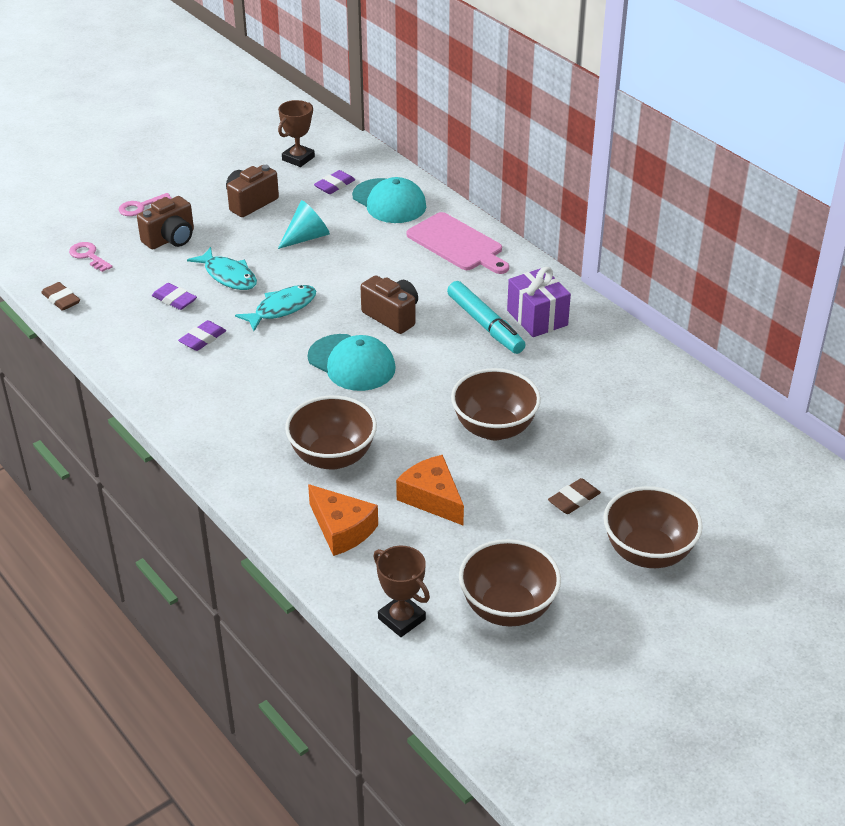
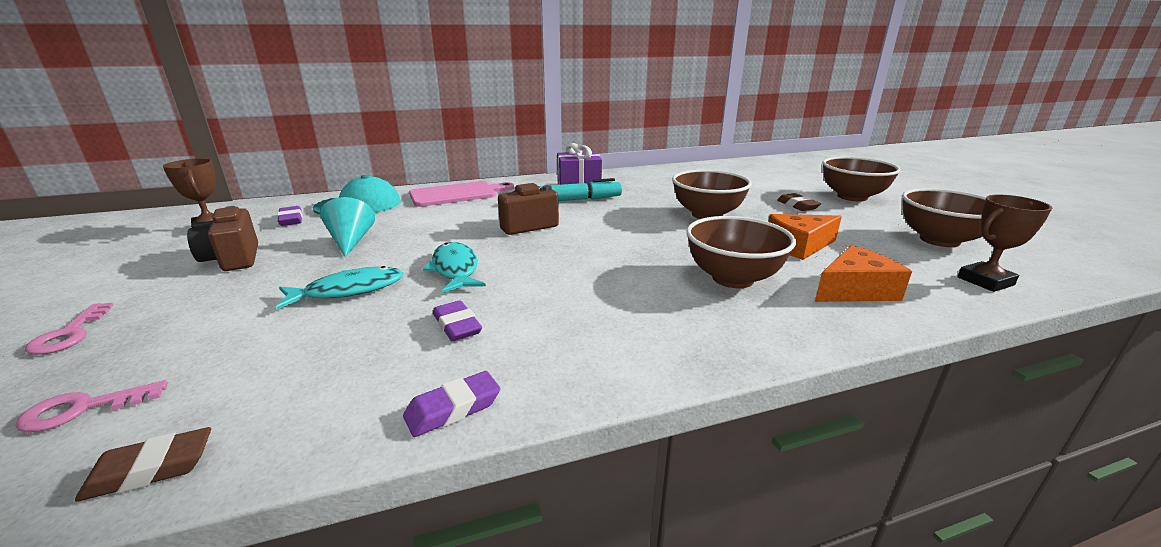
camera: 70 degrees left, 15 degrees down
(170, 239) = (198, 319): brown camera -> none
(174, 300) = (342, 336): purple eraser -> purple eraser (453, 409)
(351, 363) = (583, 250): turquoise cap -> none

